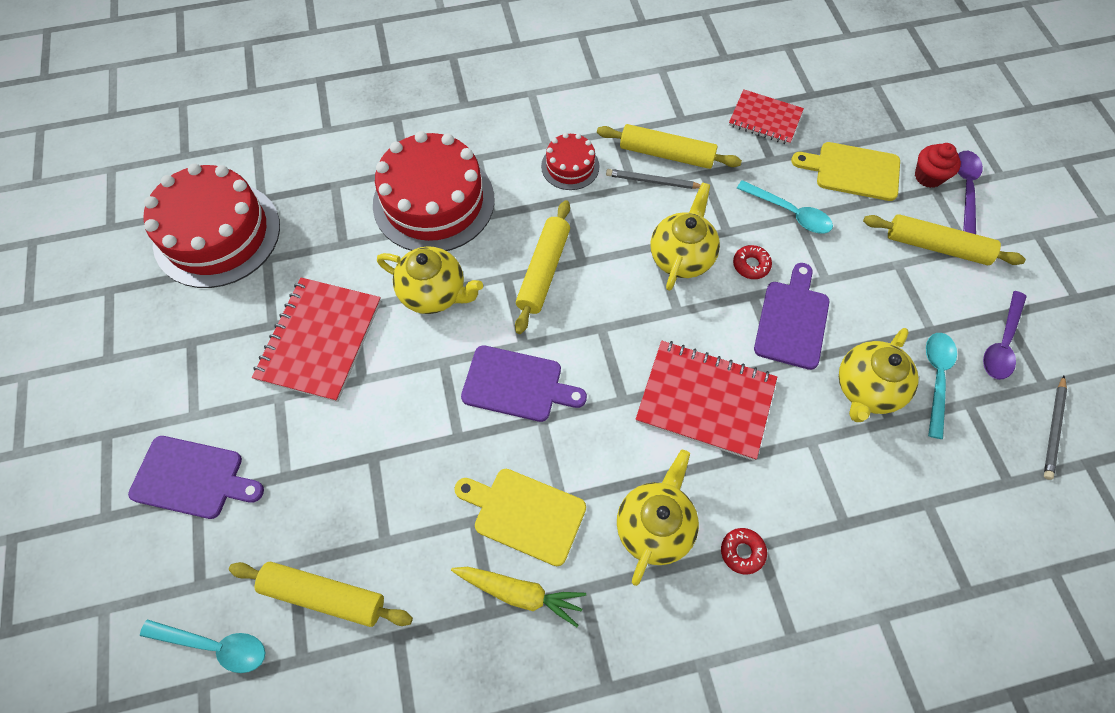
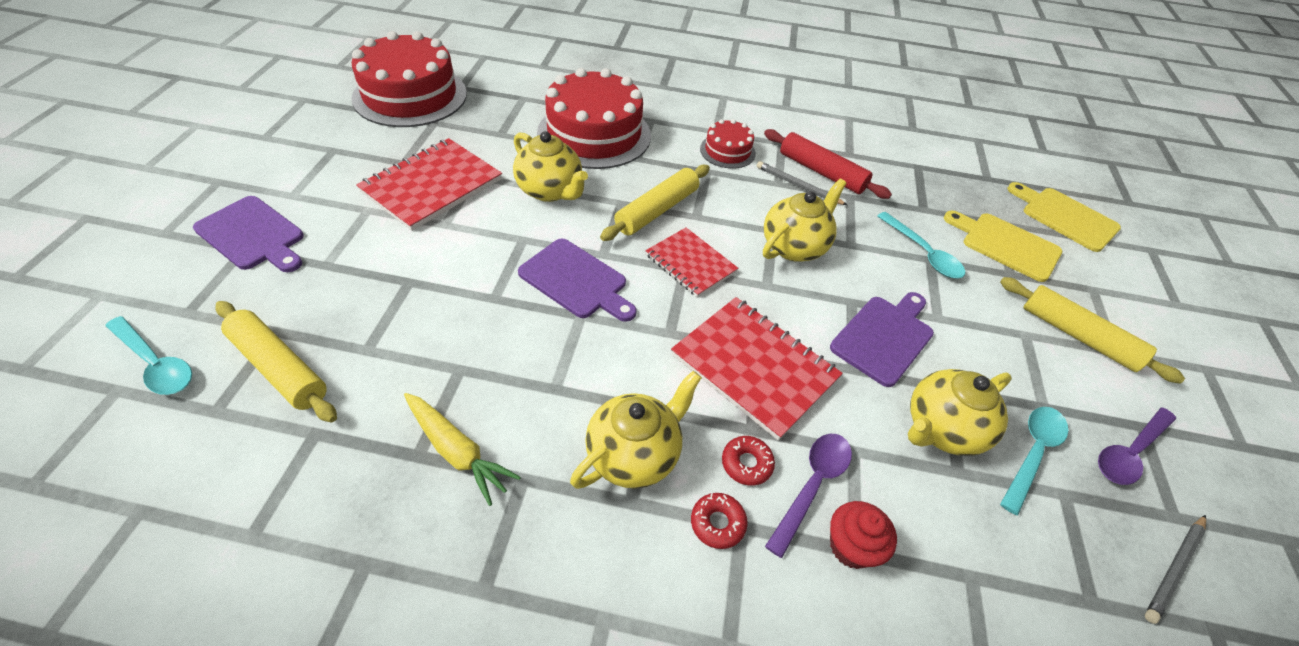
camera: 20 degrees right, 15 degrees down
(525, 514) = (511, 385): yellow cutting board -> yellow cutting board (1065, 217)
(666, 154) = (821, 172): yellow rolling pin -> red rolling pin
(751, 265) = (862, 278): red donut -> red donut (746, 464)
(765, 119) = (931, 179): red notebook -> red notebook (690, 263)
(928, 176) = (1090, 277): red cupcake -> red cupcake (851, 546)
(965, 188) = (1130, 300): purple spoon -> purple spoon (812, 485)

